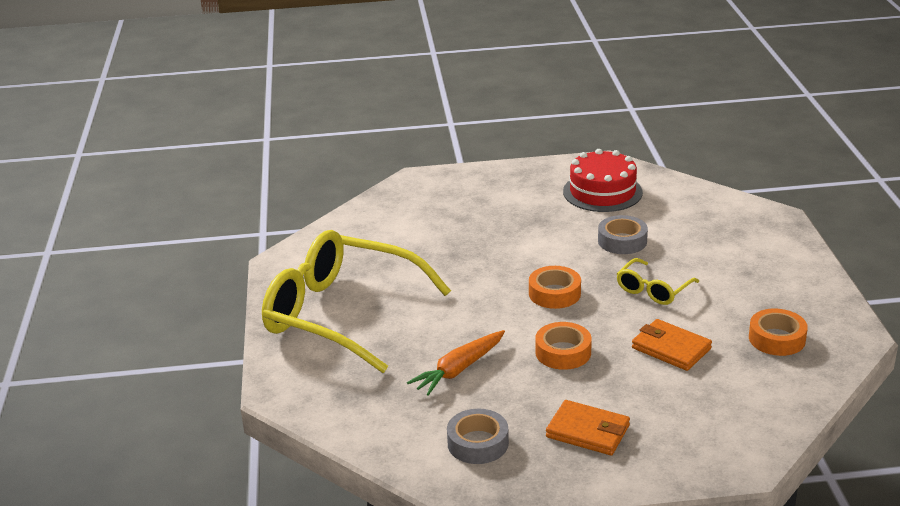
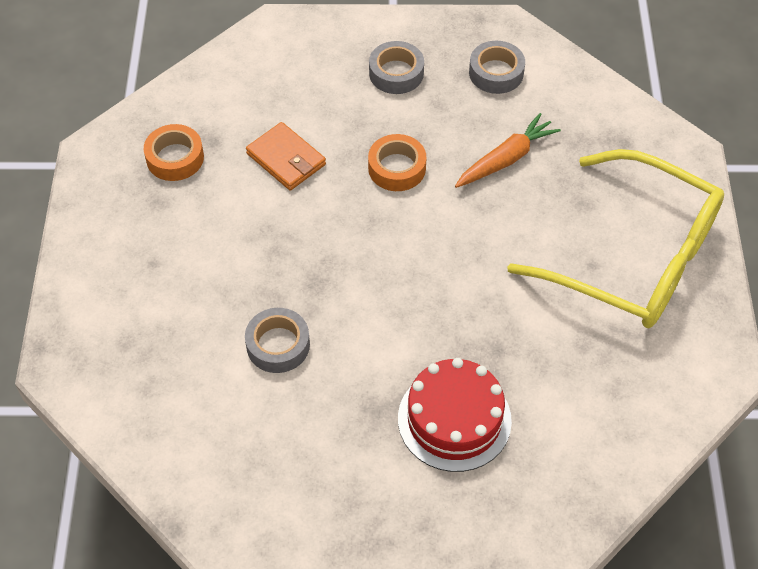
camera: 175 degrees left, 25 degrees up
(554, 293) = (386, 258): orange tape -> none
(588, 431) = (396, 73): orange wallet -> grey tape
(602, 192) = (269, 466): red cake -> red cake (454, 419)
(653, 290) = (272, 248): yellow glasses -> none

